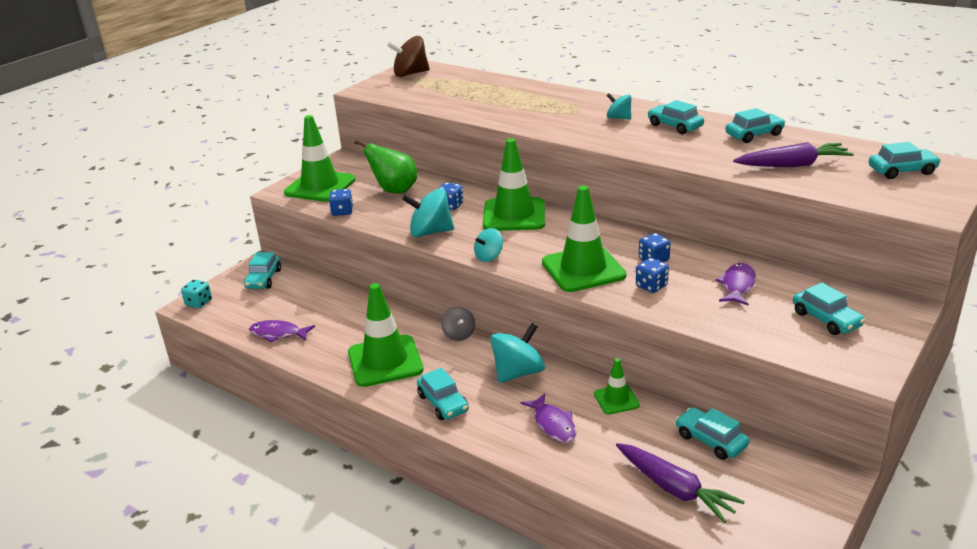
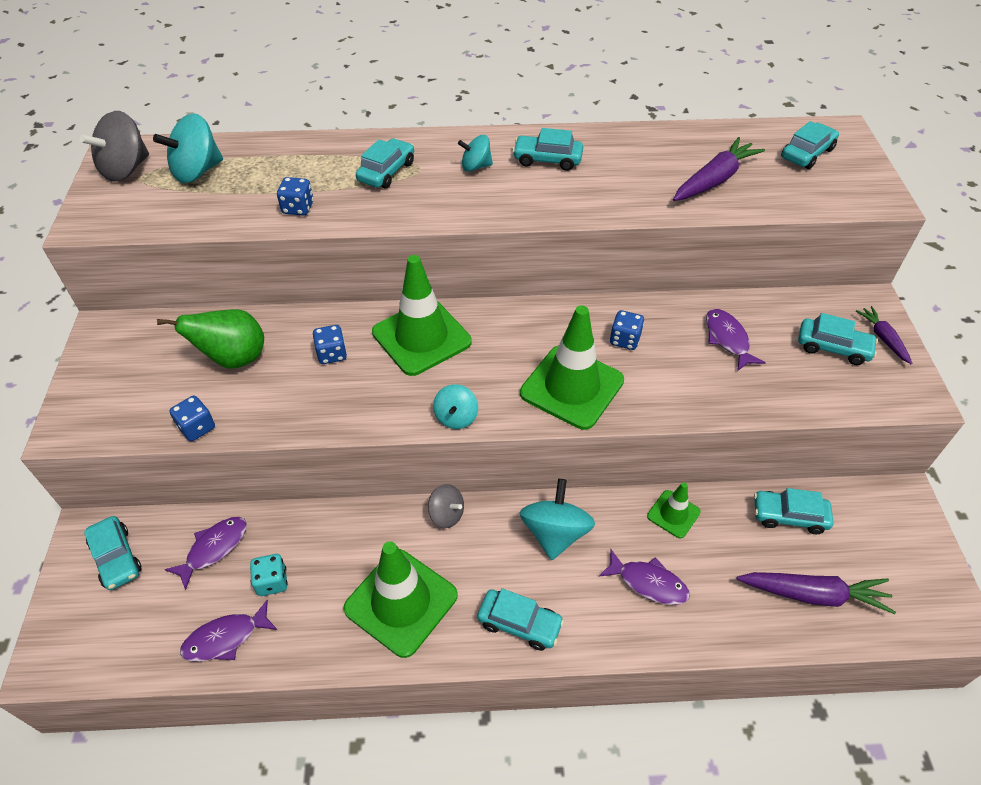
camera: 40 degrees left, 20 degrees up
(199, 303) = (55, 650): turquoise dice -> turquoise dice (272, 581)
(313, 295) = (214, 548): none -> purple fish
(320, 186) = (118, 395): green traffic cone -> none
(410, 74) = (126, 169): brown spinning top -> grey spinning top
(430, 232) = (349, 410): turquoise spinning top -> turquoise spinning top (197, 171)
(651, 286) = (657, 379): blue dice -> blue dice (298, 208)
(754, 135) = (636, 146): turquoise car -> turquoise car (386, 172)
(883, 330) = (883, 338): none -> purple carrot

